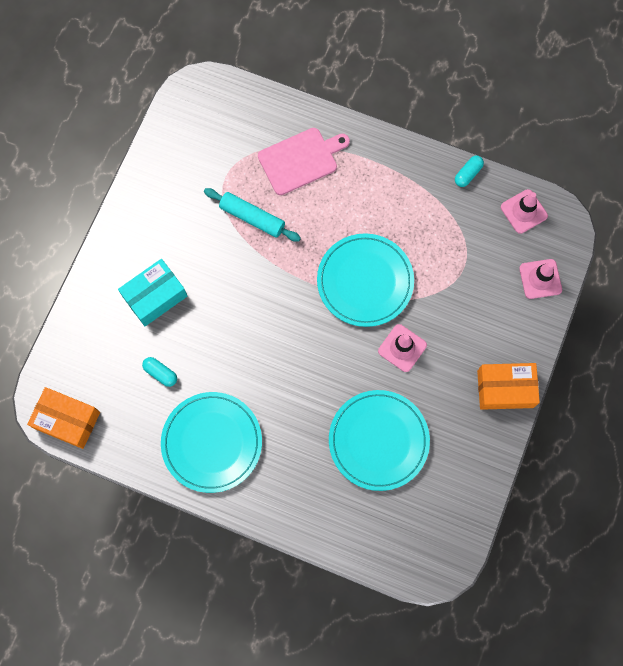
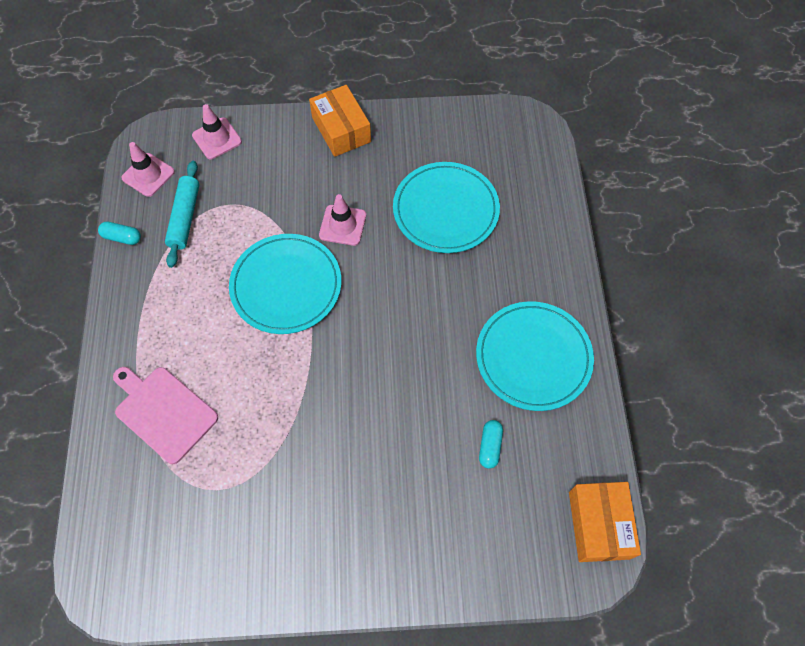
camera: 115 degrees left, 10 degrees down
(155, 296) = (405, 498): turquoise box -> none
(252, 218) = (259, 433): turquoise rolling pin -> turquoise rolling pin (185, 218)

